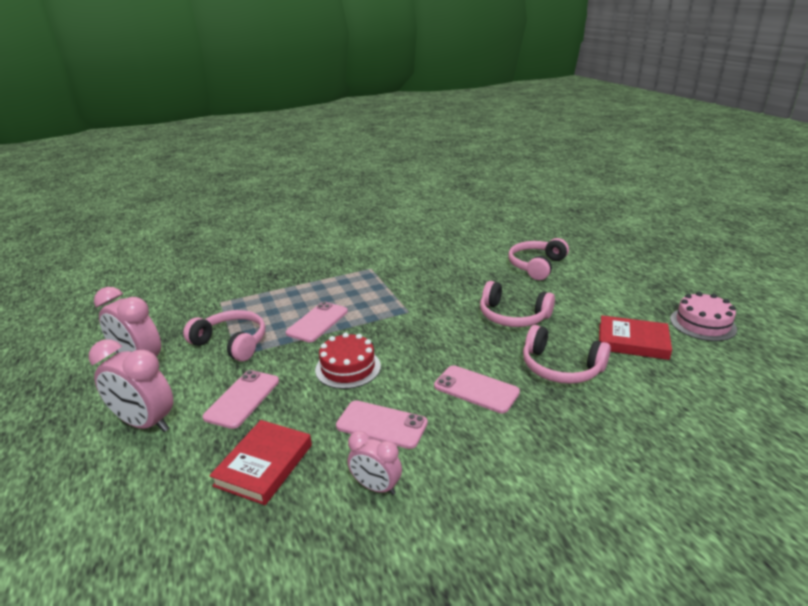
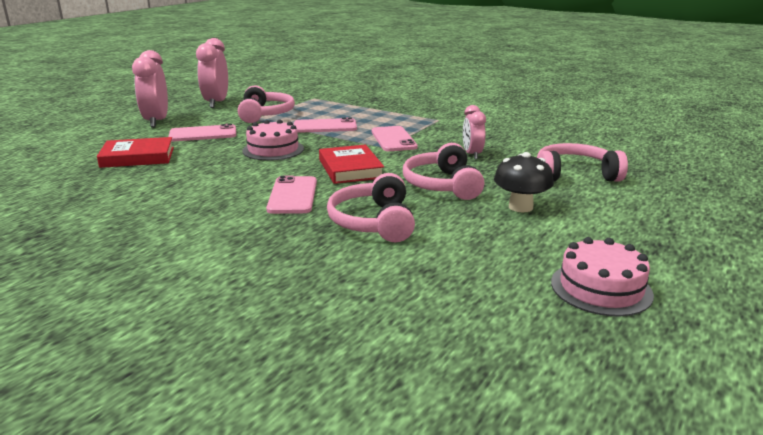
camera: 55 degrees right, 5 degrees down
(348, 368) = (273, 150): red cake -> pink cake
(376, 487) = (136, 191): pink clock -> pink clock (472, 154)
(381, 425) = (210, 176): pink phone -> pink phone (393, 139)
(575, 303) = (520, 207): none -> black mushroom
(632, 341) = (481, 249): red book -> red book (350, 169)

